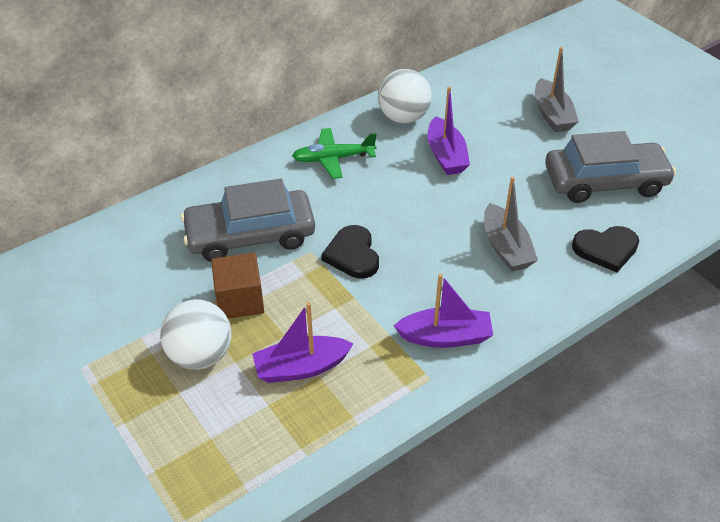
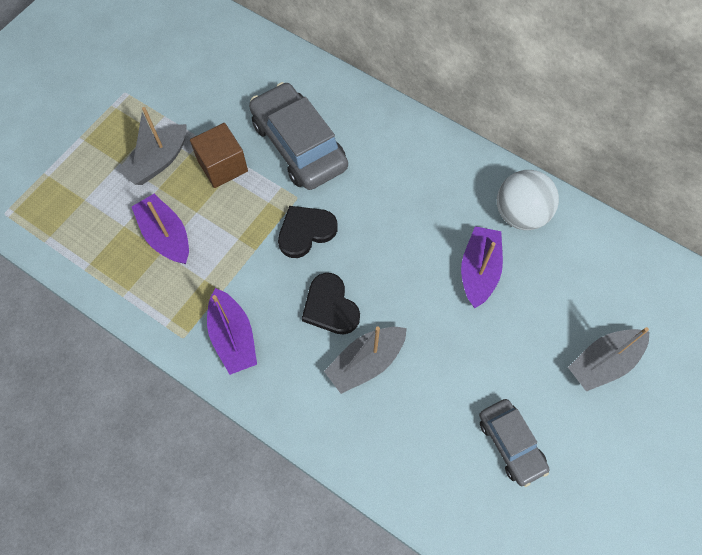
camera: 70 degrees right, 20 degrees up
(200, 355) = (158, 162): white ball -> grey boat
(333, 158) = (427, 173): green plane -> none
(446, 155) = (479, 271): purple boat -> purple boat turned 135 degrees clockwise
(605, 182) = (510, 444): grey car -> grey car, size x0.59
(606, 249) = (402, 463): black heart -> black heart (330, 306)

